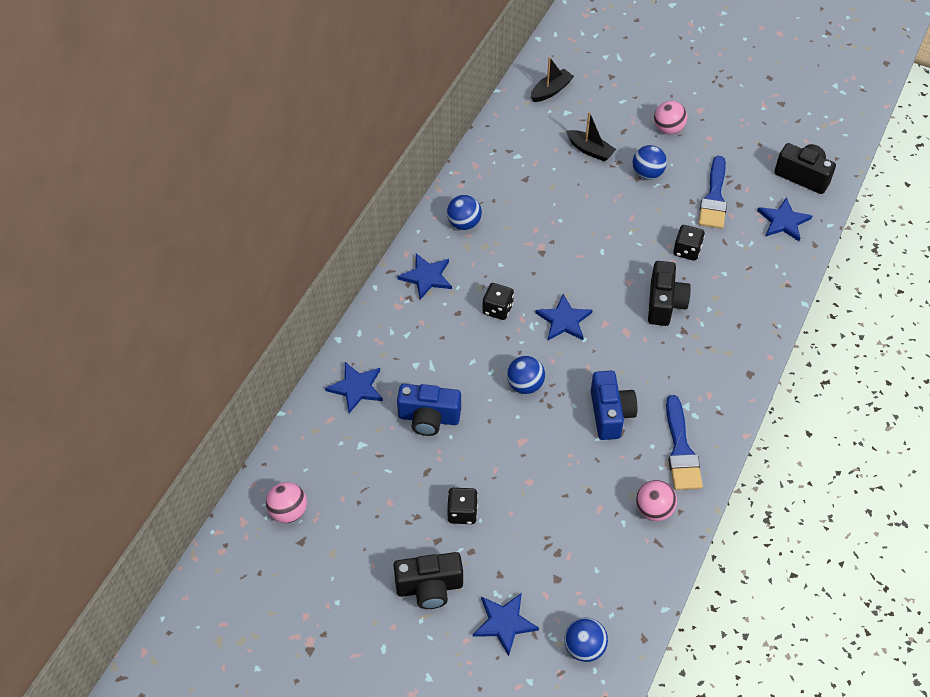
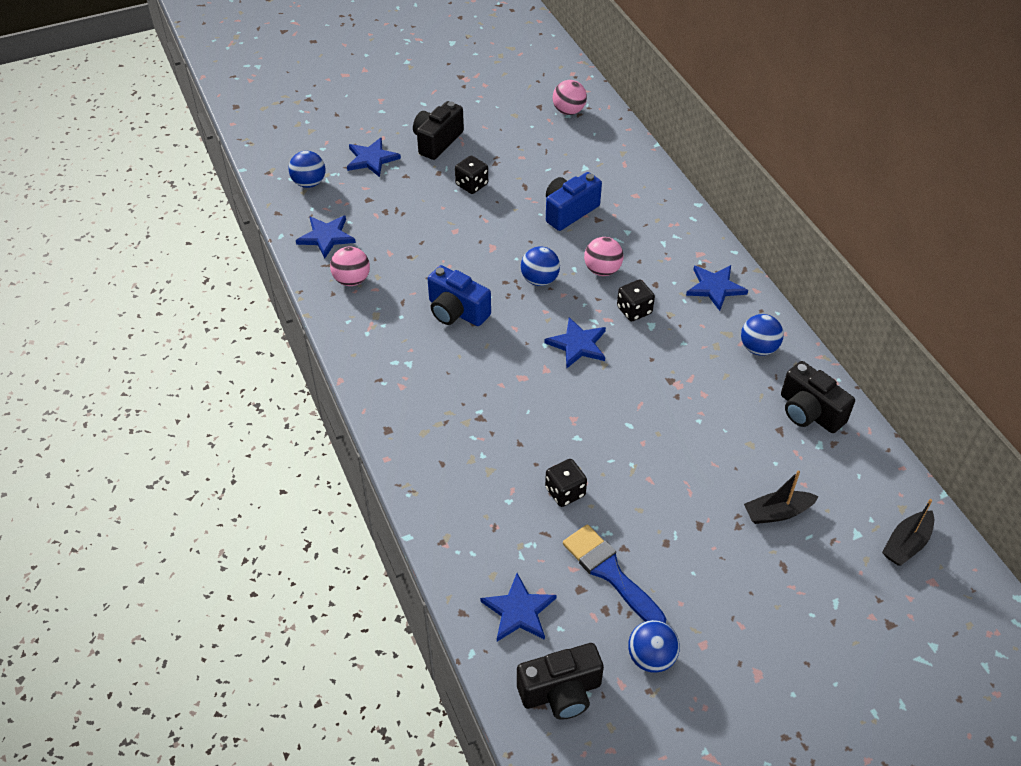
camera: 130 degrees right, 5 degrees down
(356, 388) = (639, 190): blue star -> blue star (326, 237)
(551, 90) = (906, 544): black boat -> black boat turned 45 degrees clockwise
(647, 173) = (698, 539): blue ball -> blue ball (651, 657)
(664, 303) = (522, 426): black camera -> black camera (809, 412)
(668, 129) = (751, 613): pink ball -> pink ball (602, 270)
(681, 450) = (377, 330): blue brush -> none

